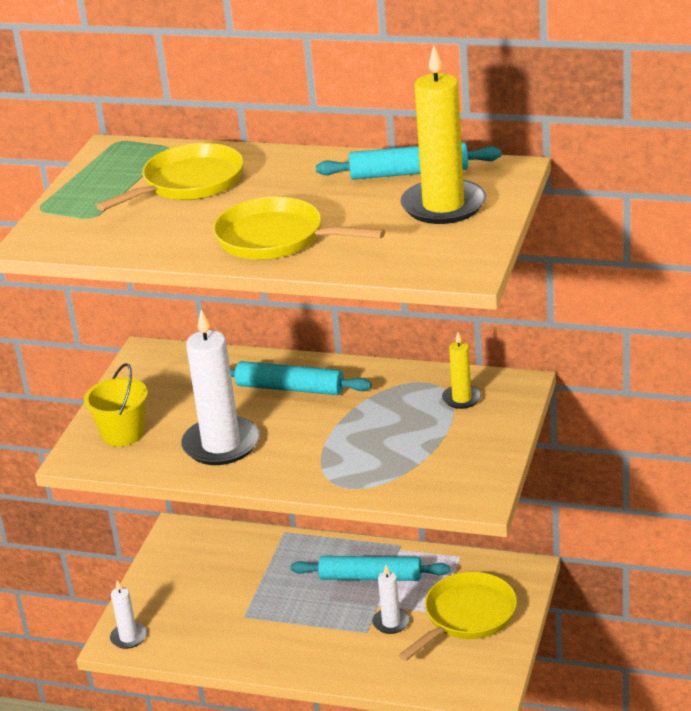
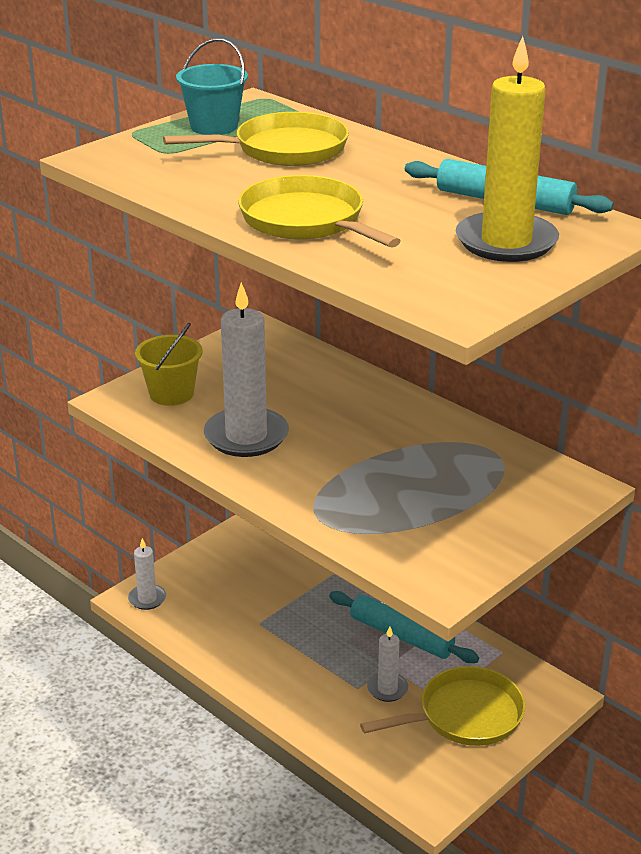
camera: 25 degrees right, 0 degrees up
(105, 181) = (214, 126): none -> turquoise bucket
(290, 388) = (355, 407): turquoise rolling pin -> none
(461, 399) = (513, 479): yellow candle -> none

